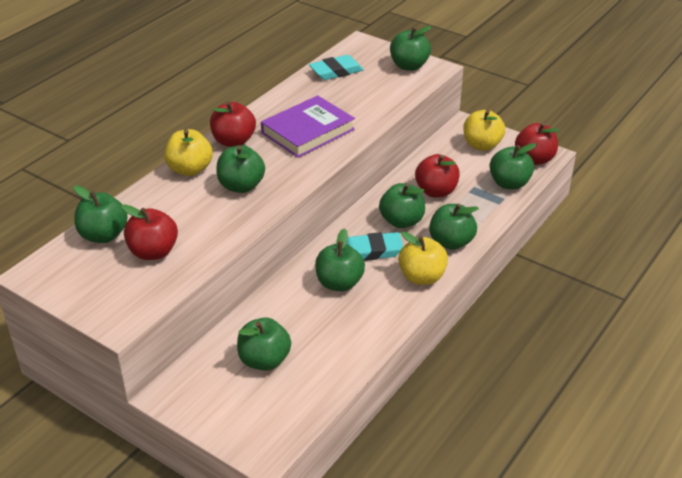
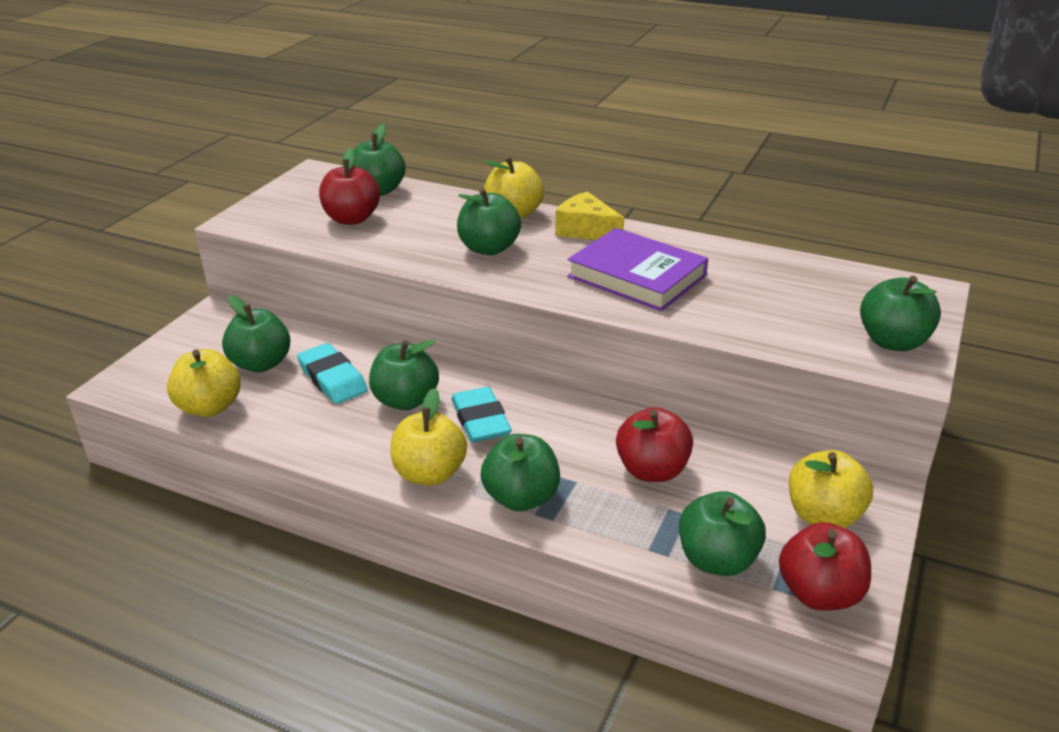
camera: 80 degrees right, 5 degrees down
(233, 141) = (586, 230): red apple -> yellow cheese
(317, 388) = (210, 407): none -> yellow apple
(336, 71) = (818, 279): turquoise eraser -> turquoise eraser (332, 379)
(401, 221) = (559, 441): green apple -> none

